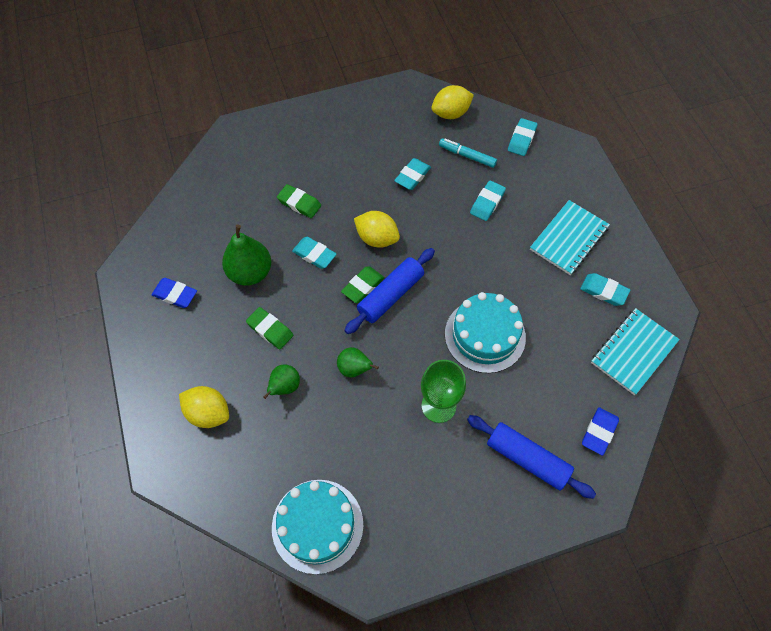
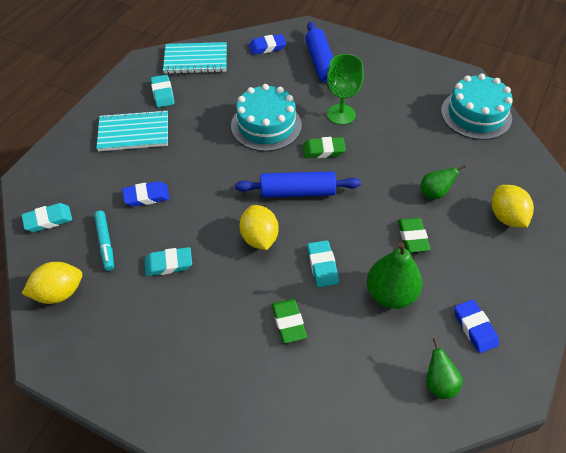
camera: 135 degrees left, 10 degrees down
(354, 369) = (373, 168): green pear -> green pear (439, 383)
(363, 286) = (310, 213): green eraser -> green eraser (323, 150)
(451, 113) = (59, 293): yellow lemon -> yellow lemon turned 45 degrees counterclockwise
(487, 203) = (146, 196): turquoise eraser -> blue eraser

